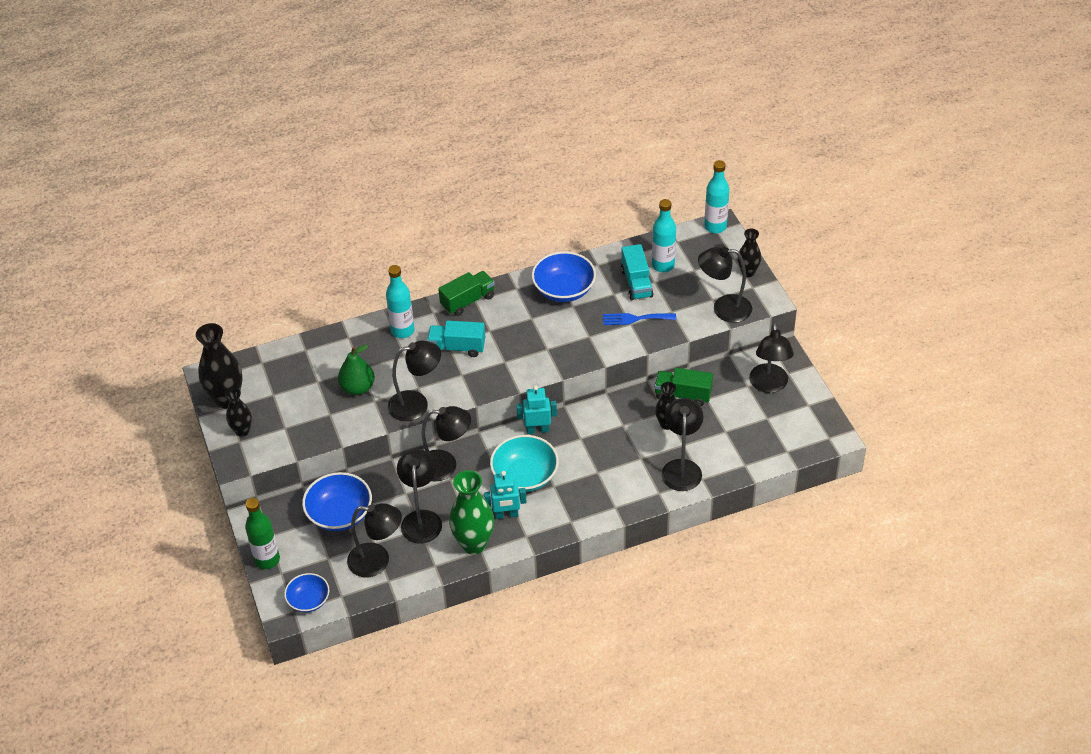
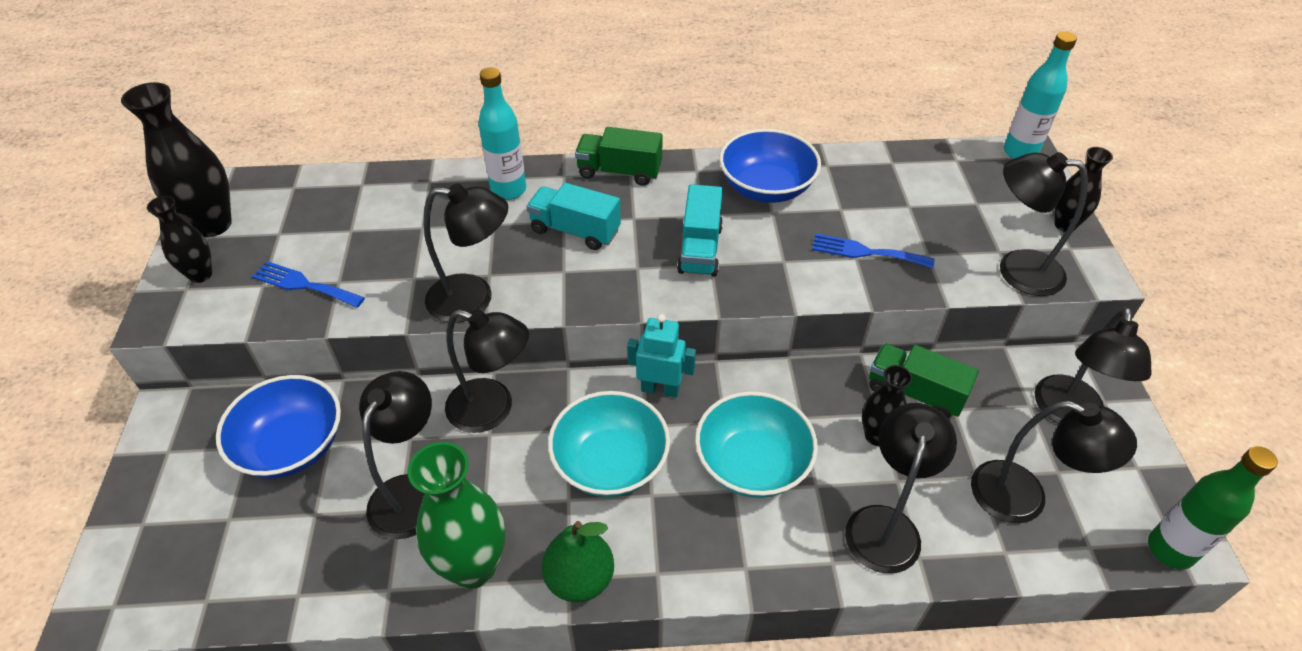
camera: 15 degrees right, 0 degrees up
(267, 560) = (137, 493): green bottle -> green bottle (1170, 549)
(309, 600) = (149, 592): blue bowl -> none
(310, 421) = (304, 285): none -> blue fork
(358, 388) = (401, 253): green pear -> green pear (580, 579)
(377, 561) = (300, 550): black lamp -> black lamp (1024, 498)
(467, 301) = (619, 172): green truck -> green truck turned 150 degrees counterclockwise
(506, 515) = (551, 526): turquoise robot -> none
(603, 456) = (752, 463): none -> turquoise bowl
(636, 283) = (880, 202): turquoise truck -> turquoise truck (700, 249)
(663, 265) = (928, 187): turquoise bottle -> none

